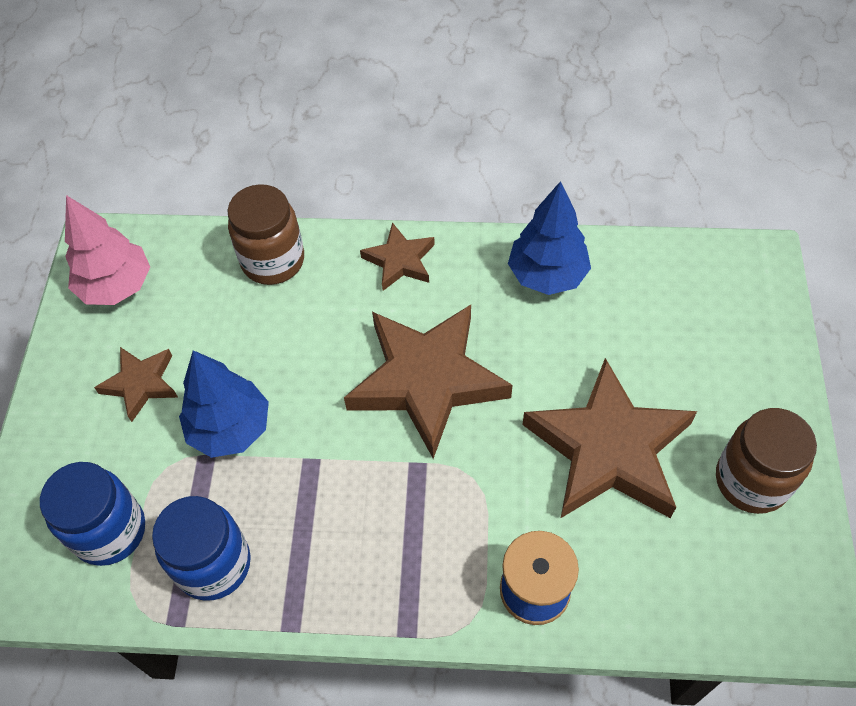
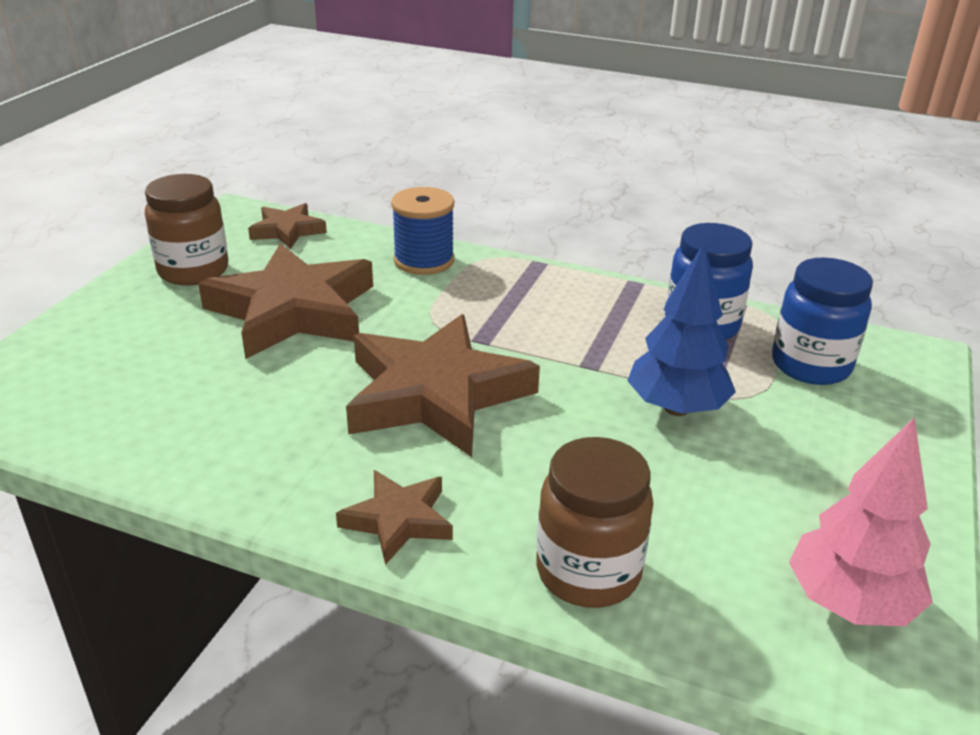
camera: 165 degrees left, 25 degrees down
(141, 384) = (792, 473): brown star -> brown star (287, 231)
(547, 275) = (219, 452): blue tree -> none

